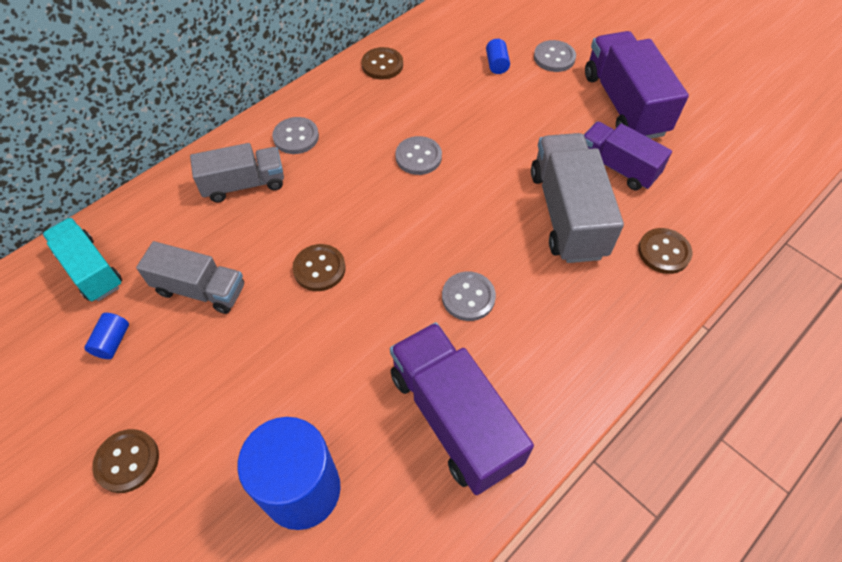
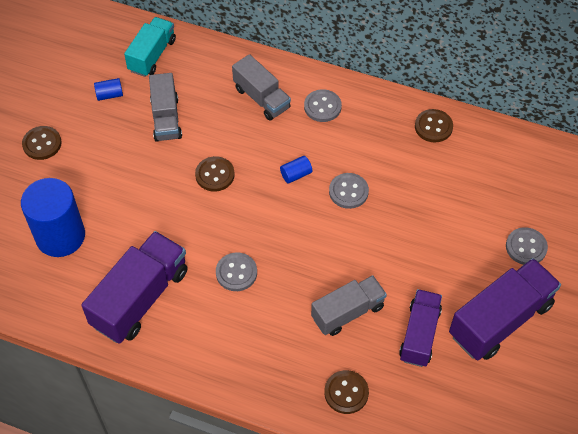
camera: 65 degrees right, 0 degrees up
(496, 64) = (488, 206): blue cylinder -> blue cylinder (296, 174)
(567, 214) = (348, 312): grey truck -> grey truck, size x0.65

